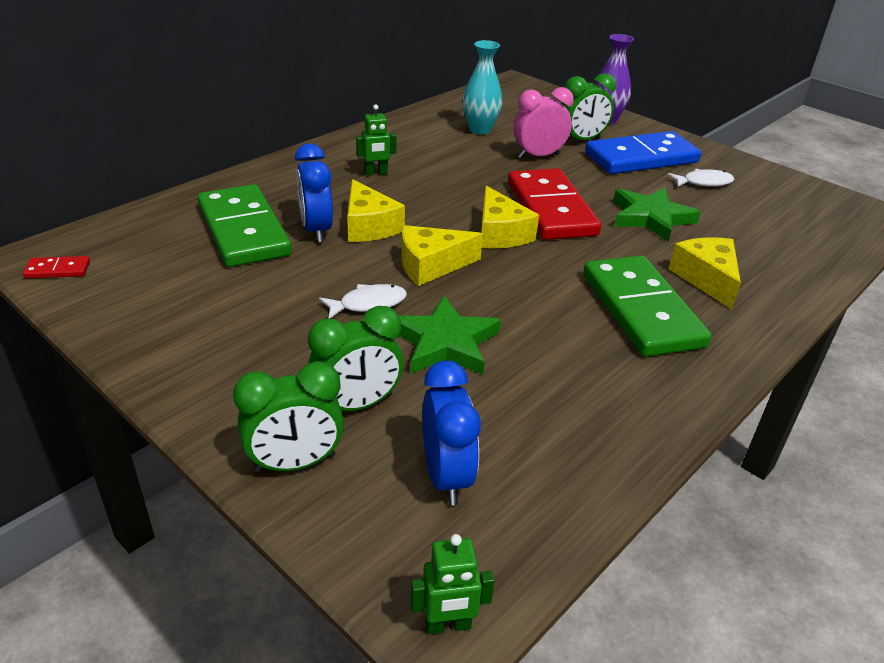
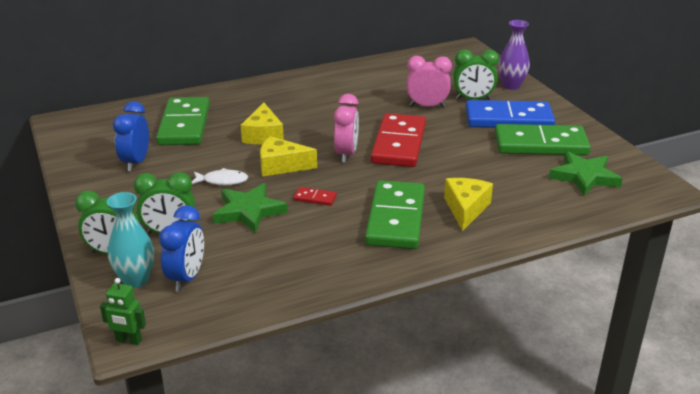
camera: 25 degrees right, 5 degrees down
(58, 270) = (67, 130): red domino -> red domino (315, 198)
(316, 230) = (228, 132): blue clock -> blue clock (136, 162)
(376, 173) = (298, 101): green robot -> none
(480, 129) = (401, 81): turquoise vase -> turquoise vase (135, 280)
(500, 233) = (346, 154): yellow cheese -> pink clock
(650, 217) = (468, 162): green star -> green star (584, 177)
(703, 182) = (540, 144): white fish -> green domino

